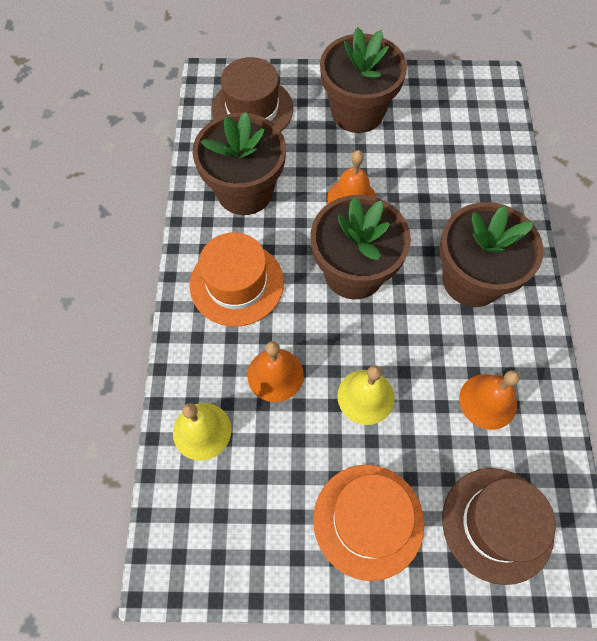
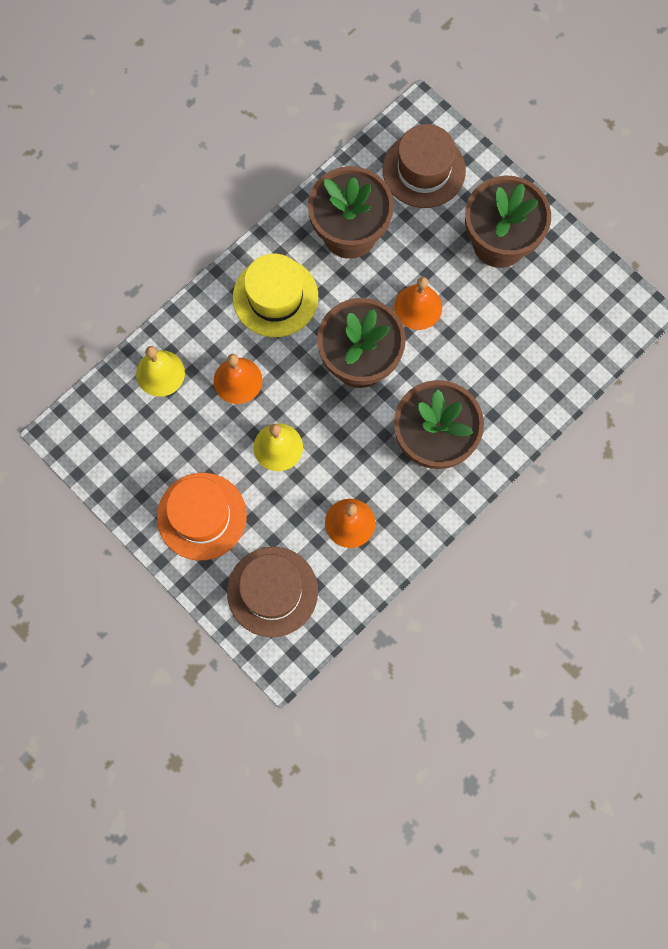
camera: 45 degrees right, 10 degrees up
(236, 283) = (275, 297): orange hat -> yellow hat

